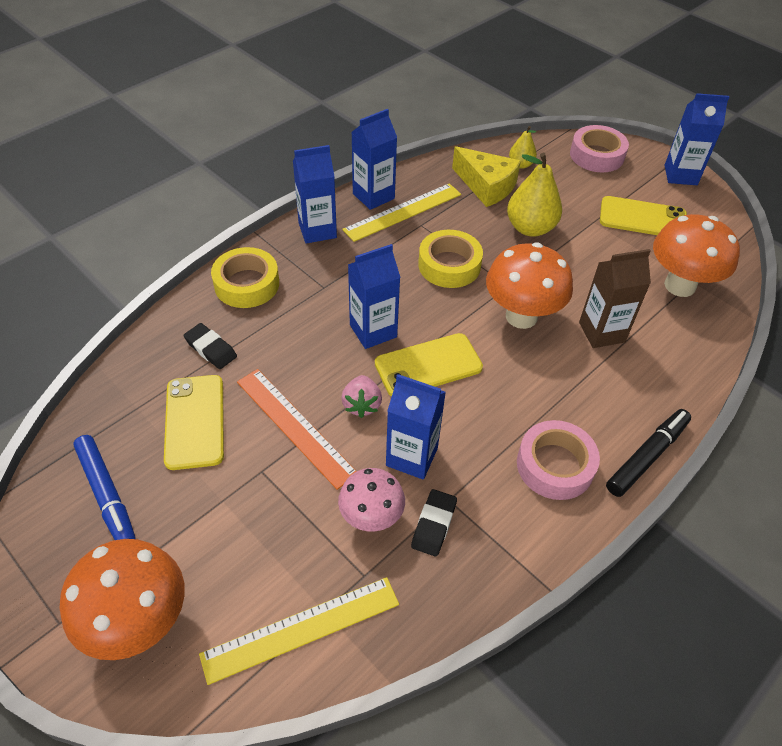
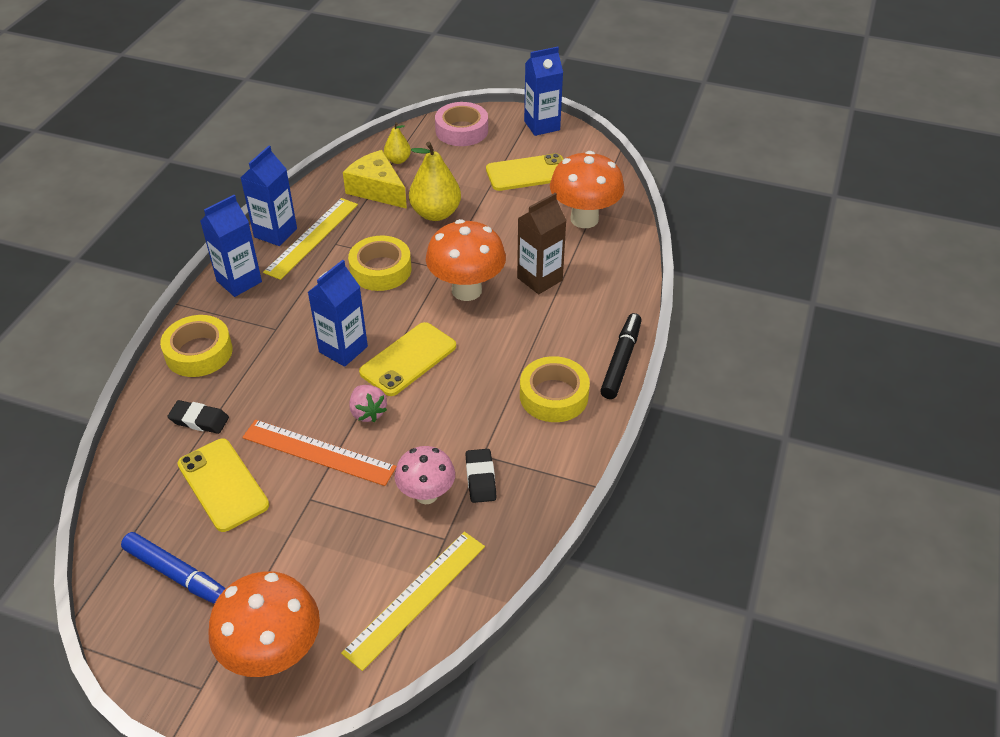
camera: 25 degrees left, 5 degrees down
(412, 456) = (434, 435): blue carton -> none
(486, 186) = (377, 189): yellow cheese -> yellow cheese turned 150 degrees counterclockwise
(555, 465) = (554, 396): pink tape -> yellow tape

